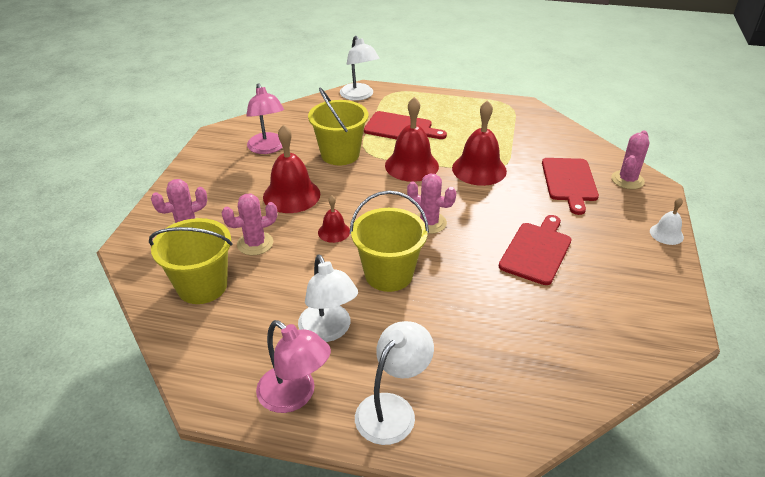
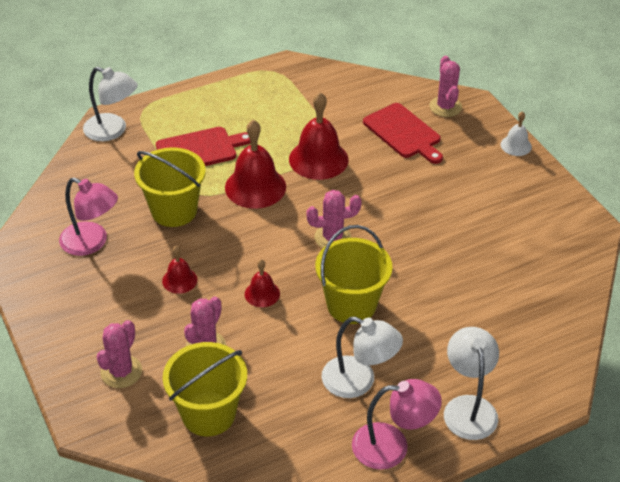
camera: 40 degrees left, 5 degrees up
(291, 195) = (179, 280): red bell -> red bell, size x0.53
(536, 251) = (440, 215): red cutting board -> none

